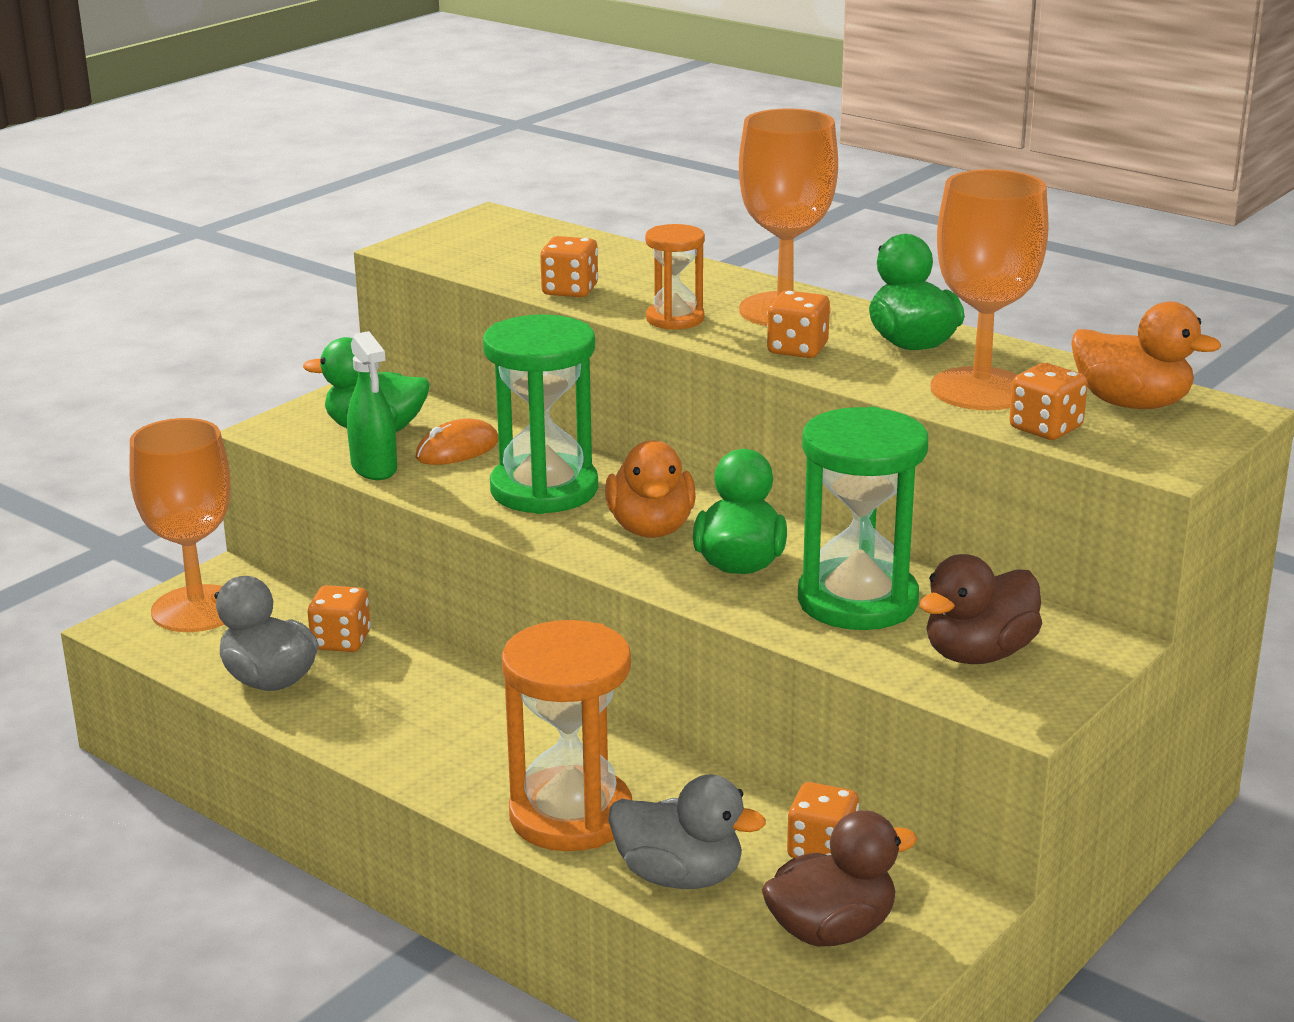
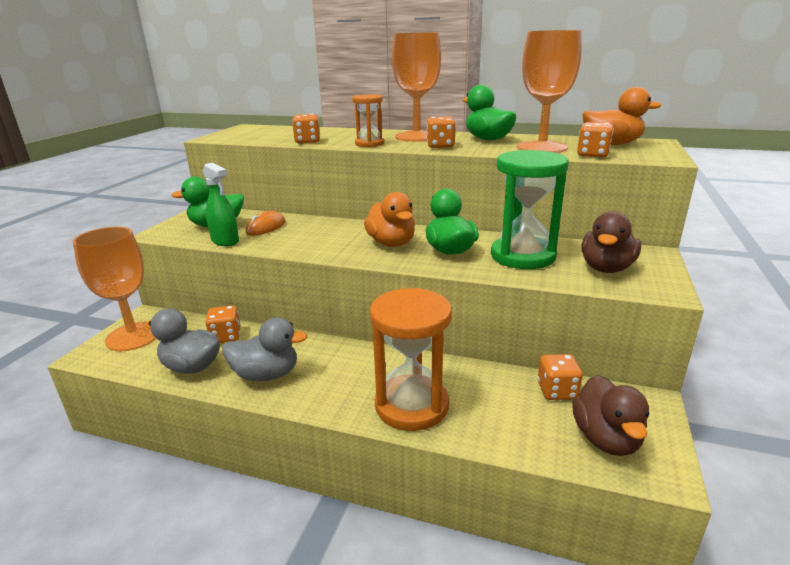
camera: 20 degrees left, 0 degrees up
(544, 490) = (323, 236): green hourglass -> none
(679, 876) = (498, 428): grey duck -> grey duck (266, 375)
(831, 930) = (606, 439): brown duck -> brown duck turned 135 degrees clockwise

